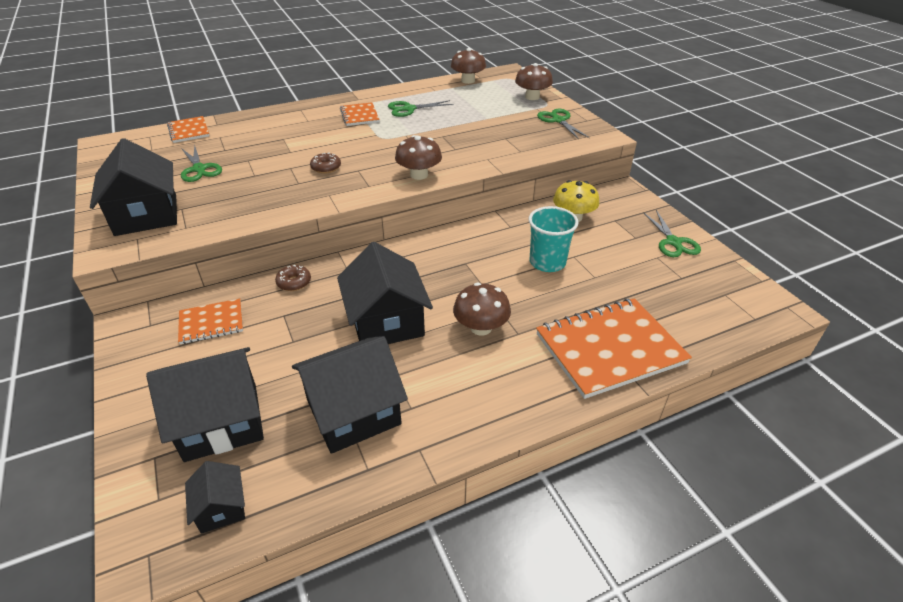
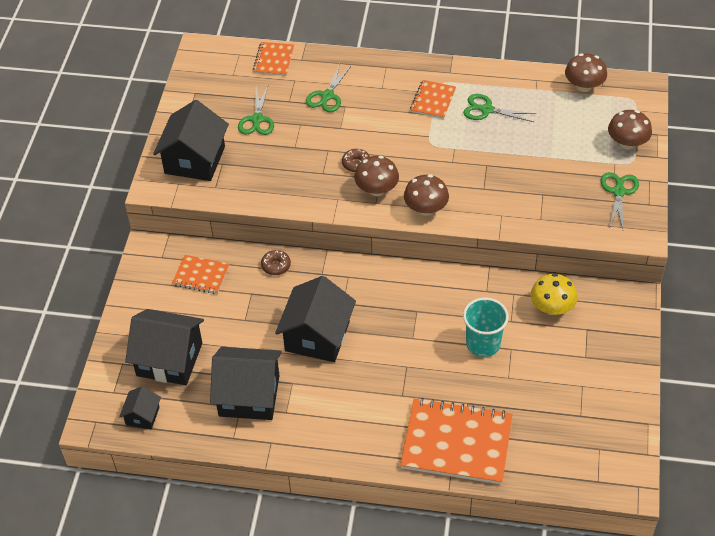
camera: 35 degrees right, 10 degrees up
(481, 327) = (379, 376): brown mushroom -> brown mushroom (376, 189)
(673, 242) = (614, 378): green scissors -> green scissors (327, 96)

